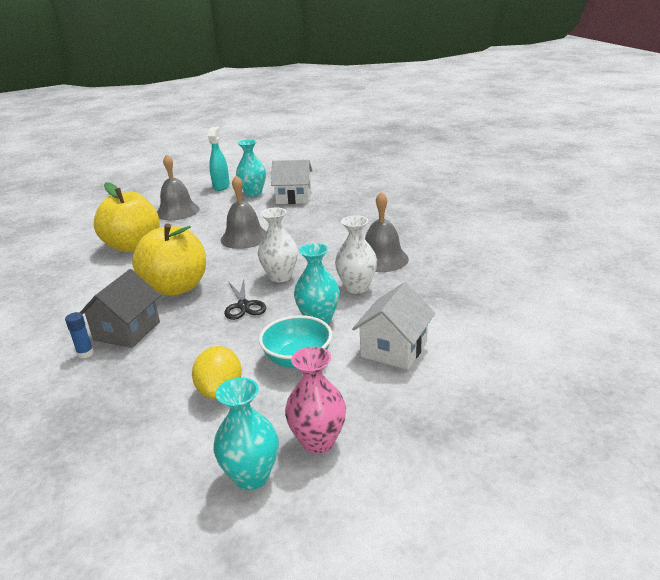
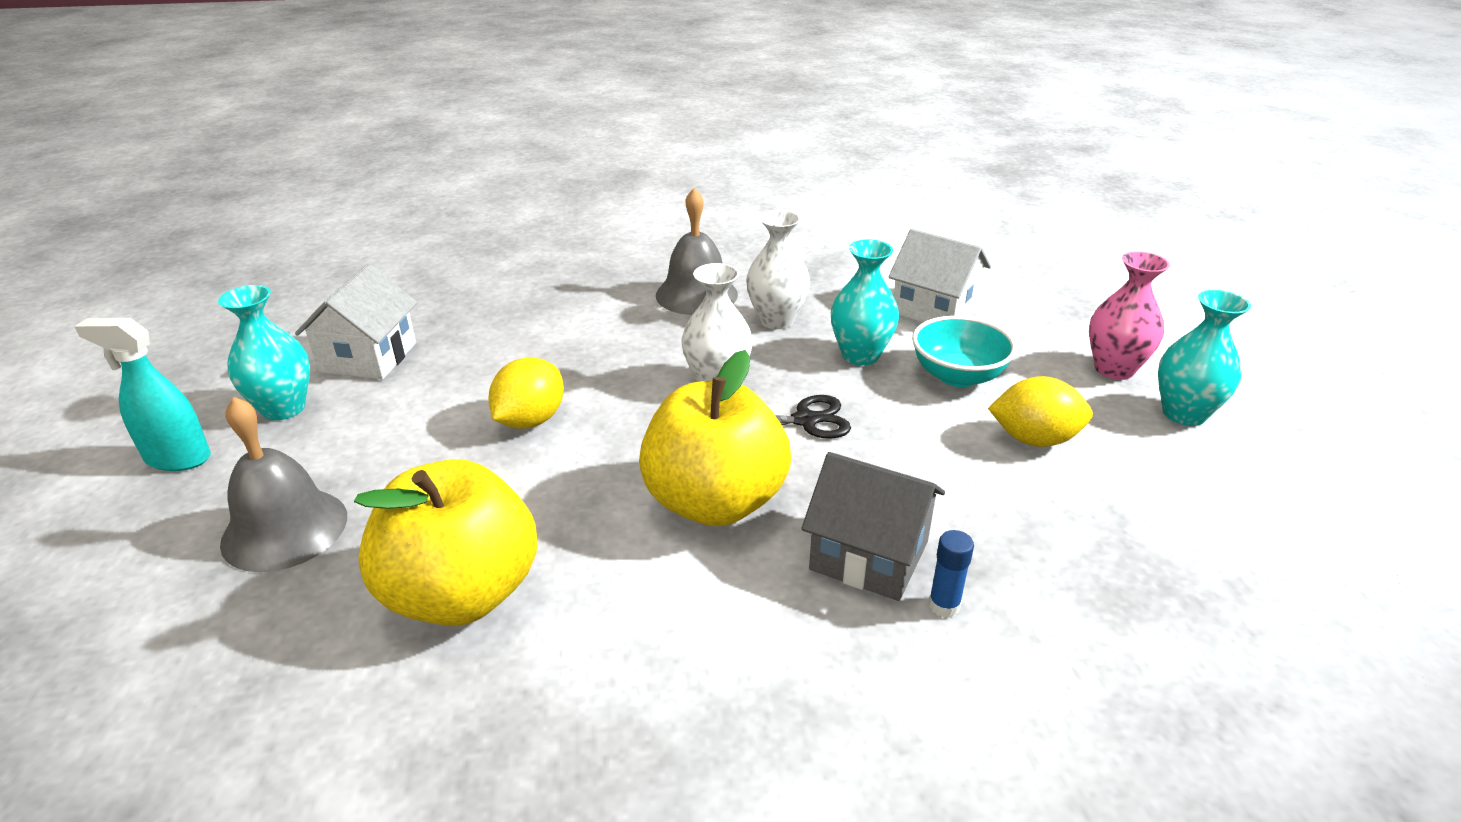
camera: 85 degrees left, 5 degrees up
(244, 237) = (530, 420): grey bell -> yellow lemon

